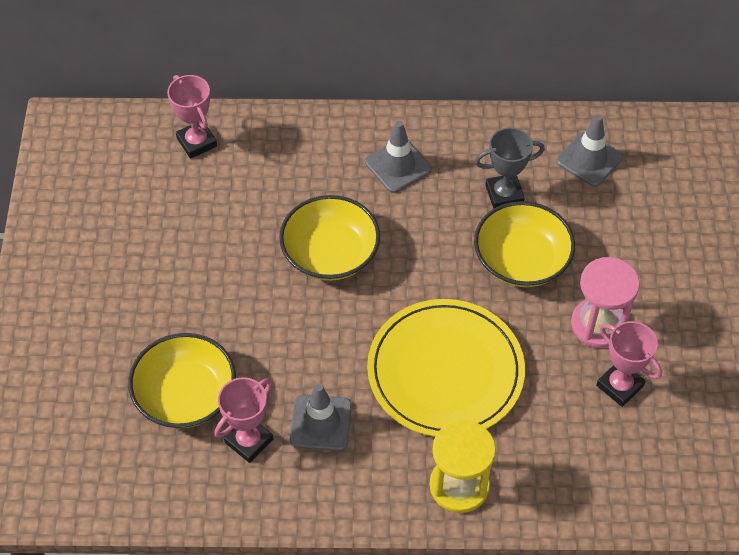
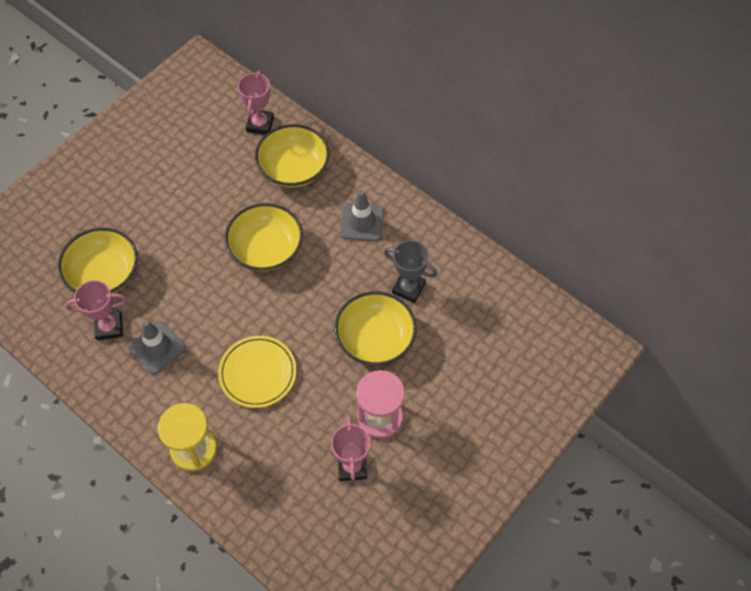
camera: 40 degrees right, 5 degrees up
(277, 161) = (293, 168): none -> yellow bowl
(445, 371) = (257, 373): yellow plate -> yellow plate, size x0.63
(589, 159) = (488, 305): grey traffic cone -> none

